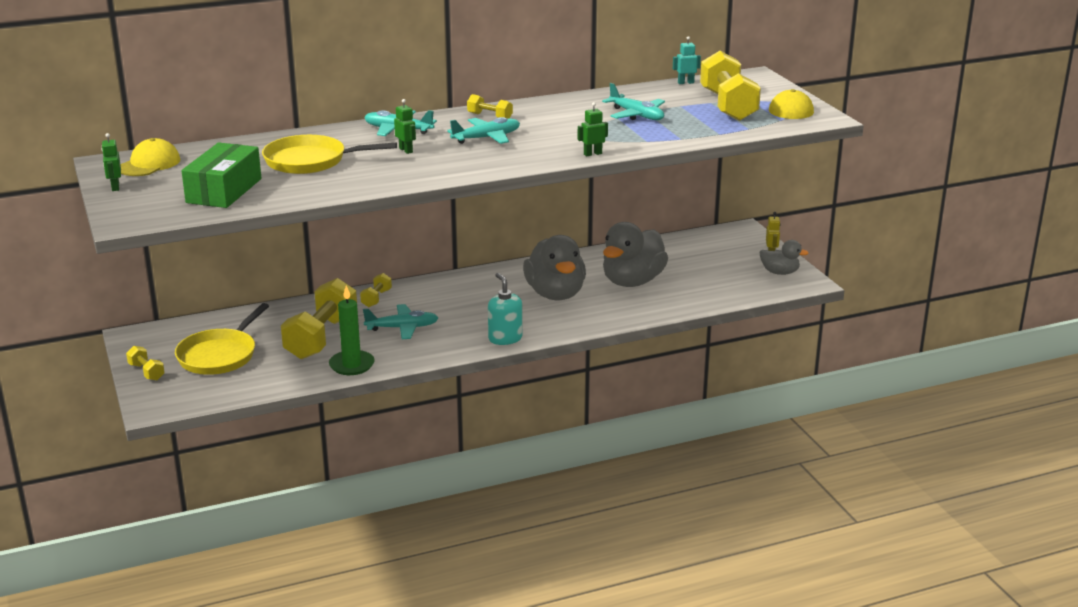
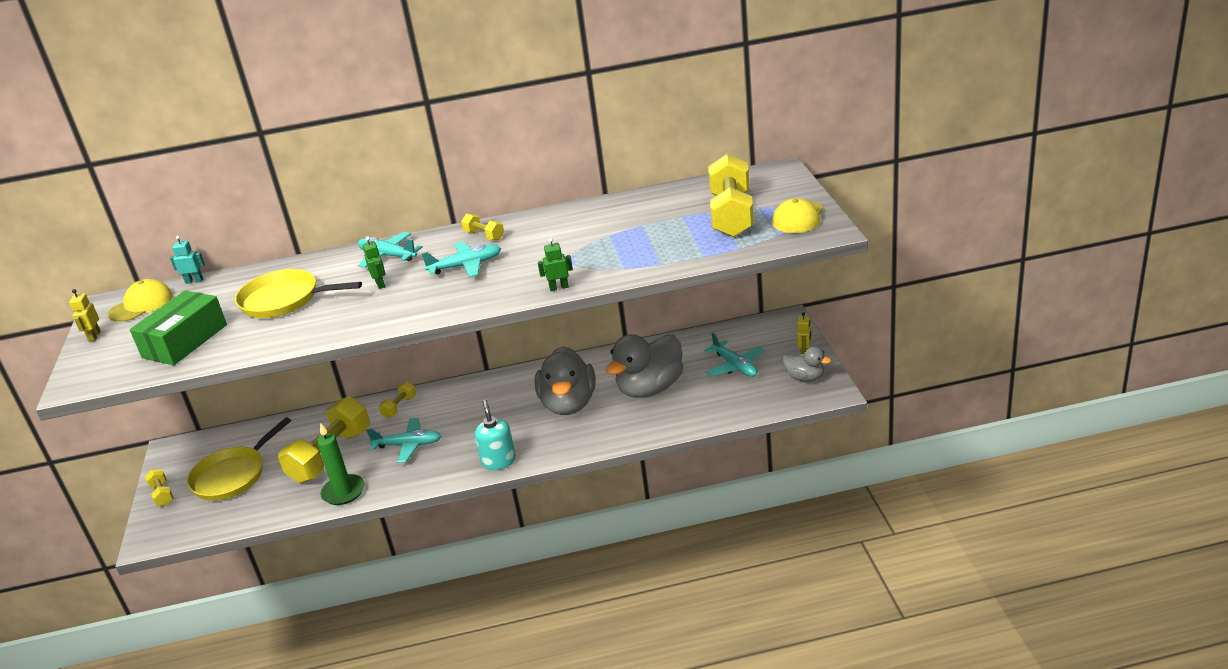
camera: 15 degrees right, 5 degrees up
(115, 187) = (94, 336): green robot -> yellow robot
(636, 115) = (630, 231): turquoise plane -> turquoise plane (735, 366)
(685, 83) = (702, 183): turquoise robot -> turquoise robot (194, 281)

